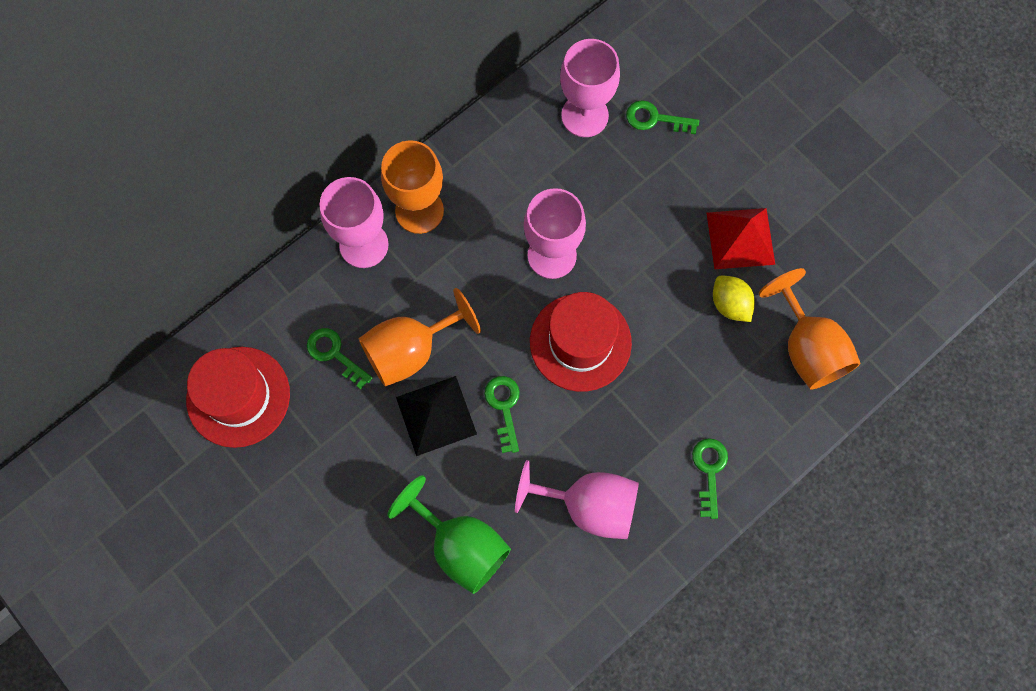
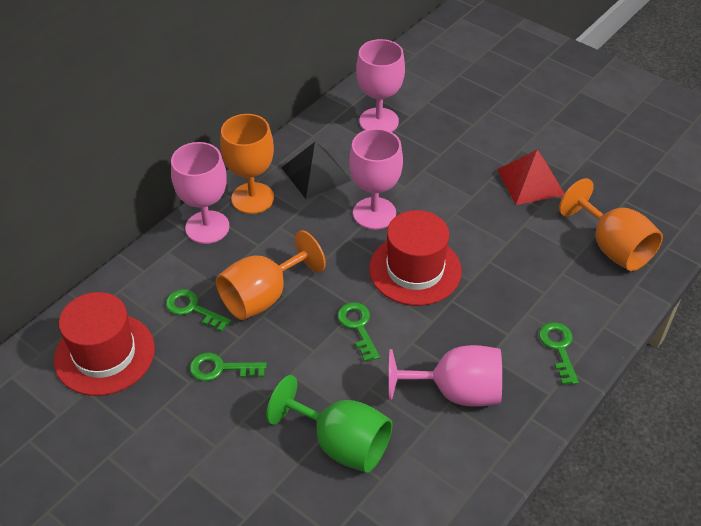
camera: 10 degrees left, 25 degrees down
(436, 415) = (296, 342): black pyramid -> black pyramid (316, 174)
(655, 119) = (436, 116): green key -> green key (220, 368)
(730, 304) = (536, 226): yellow lemon -> none

